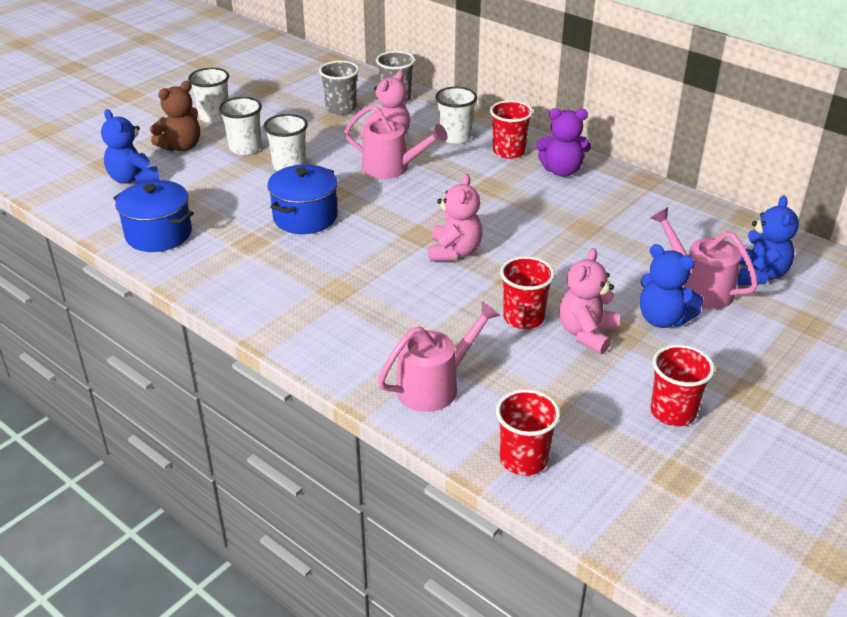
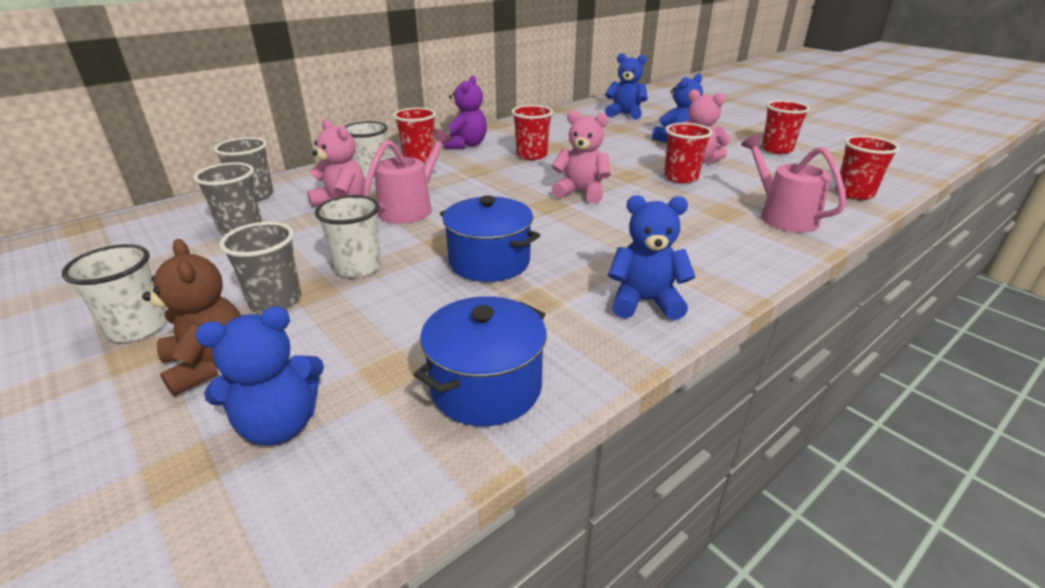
camera: 80 degrees left, 5 degrees down
(245, 148) = (275, 300): white cup -> grey cup
(254, 291) = (645, 302): none -> blue teddy bear
(549, 214) = (531, 155): none -> red cup
(698, 288) = (639, 128): pink watering can -> none

